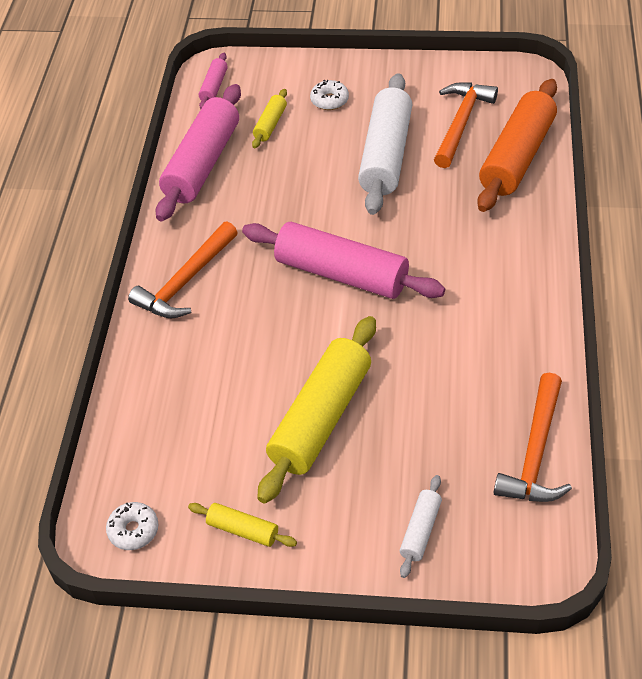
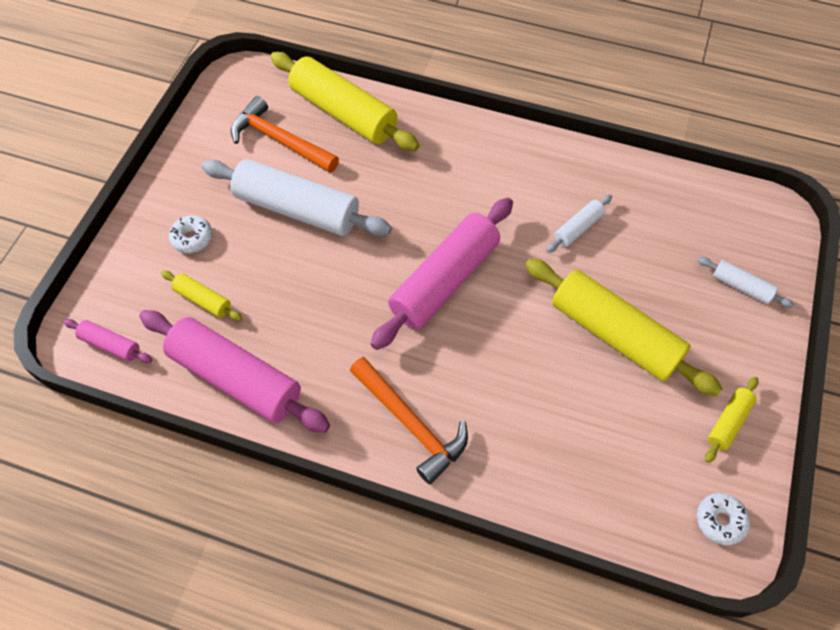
camera: 80 degrees left, 10 degrees up
(445, 368) = (578, 228): none -> white rolling pin
(517, 157) = (344, 113): orange rolling pin -> yellow rolling pin
(535, 452) = (675, 191): orange hammer -> none

